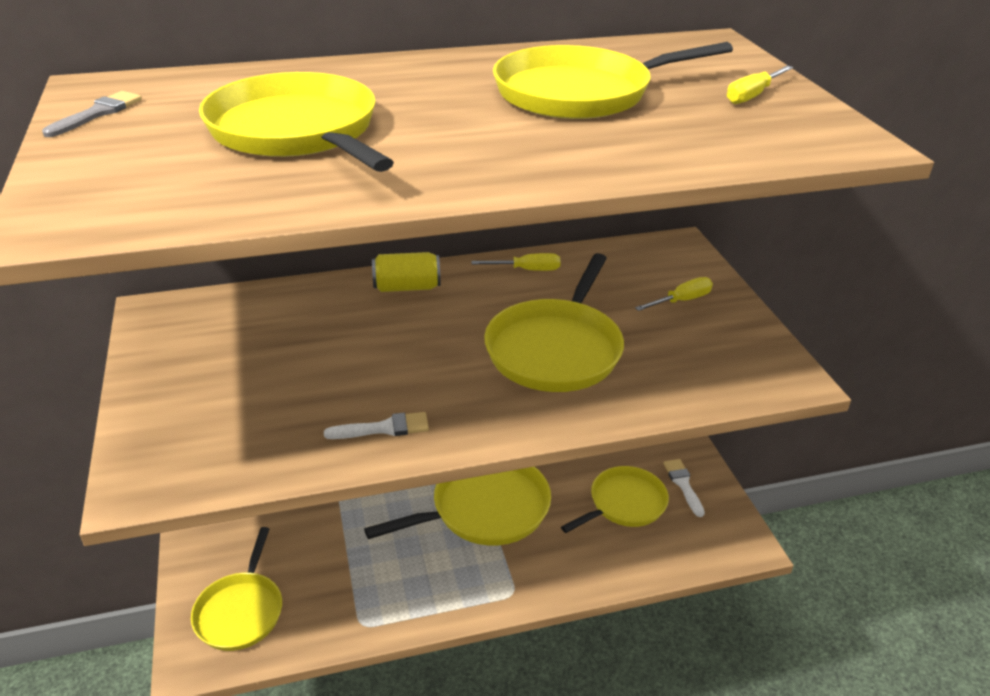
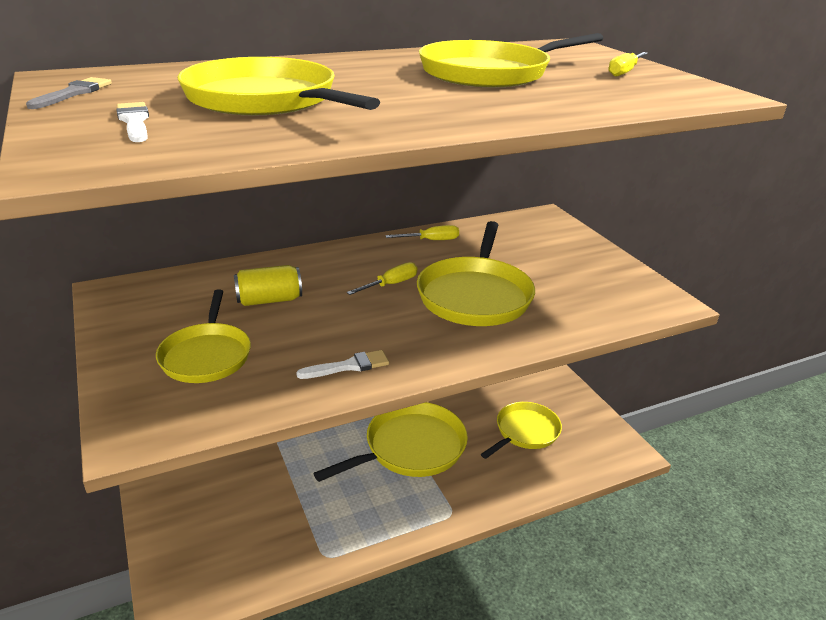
camera: 10 degrees left, 5 degrees down
(241, 611) = (211, 558): yellow pan -> yellow pan (206, 355)
(407, 287) = (335, 259): yellow can -> yellow can (269, 300)
(681, 301) = (563, 254): yellow screwdriver -> yellow screwdriver (391, 284)
(683, 484) = (568, 412): white brush -> white brush (134, 121)

